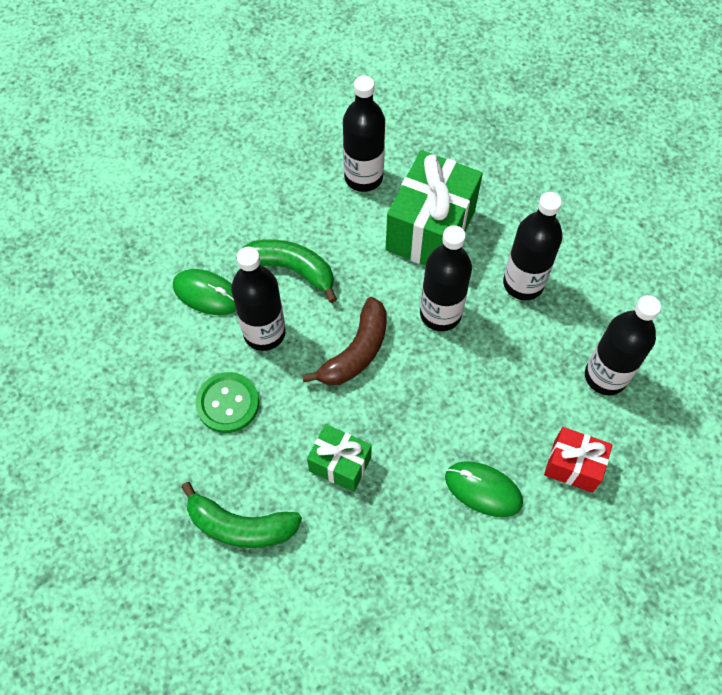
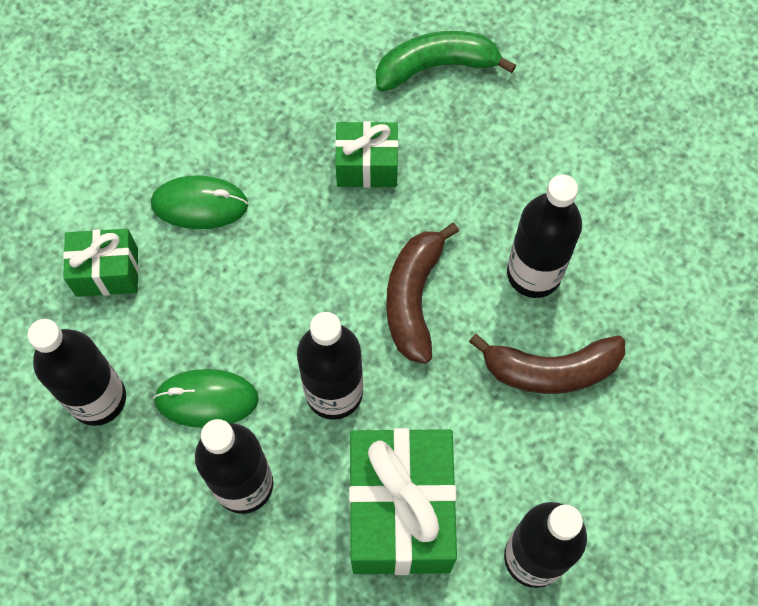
camera: 155 degrees right, 5 degrees up
(207, 294) = (632, 291): green mouse -> green mouse (207, 399)
(228, 403) = (525, 177): green button -> none
(291, 269) = (551, 370): green banana -> brown banana
(573, 466) = (107, 272): red gift -> green gift

